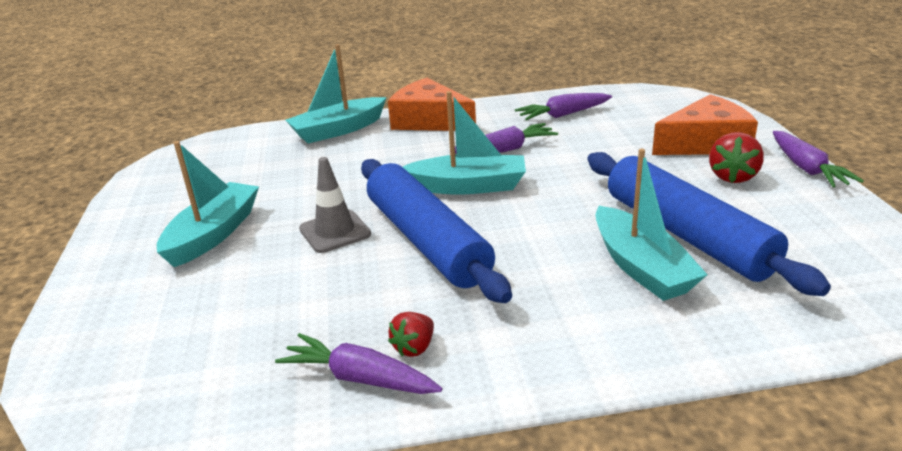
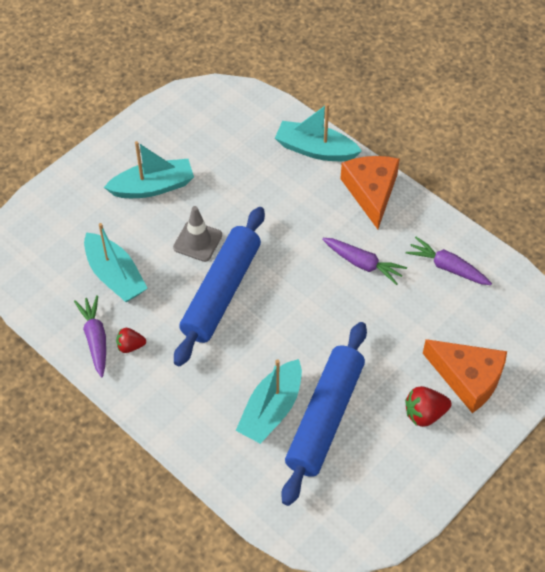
camera: 50 degrees right, 25 degrees up
(468, 186) = (297, 273): turquoise boat -> turquoise boat (115, 275)
(807, 169) = (472, 454): purple carrot -> none

